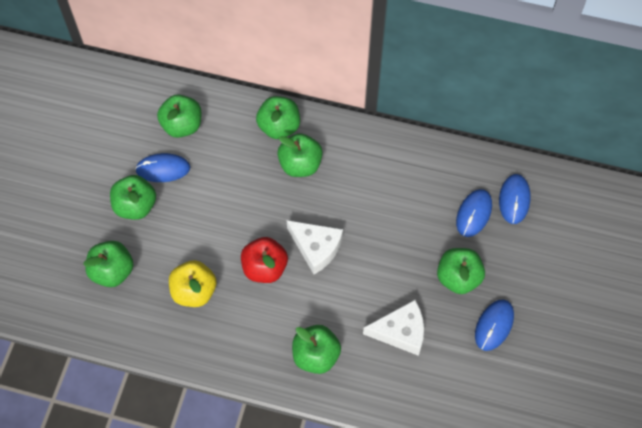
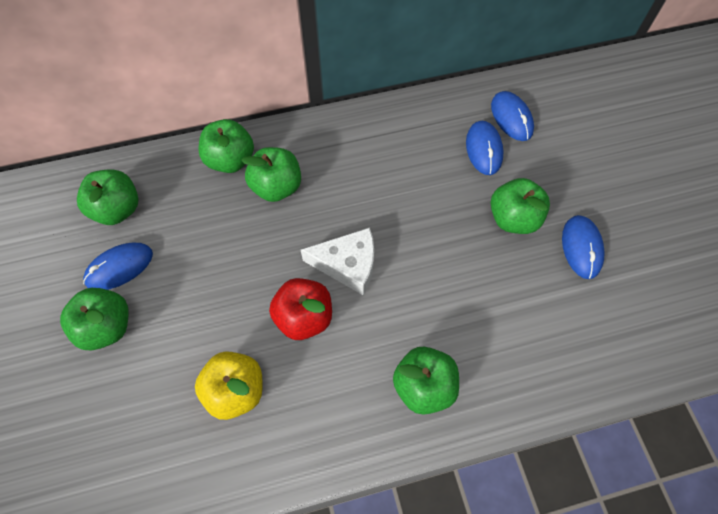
camera: 30 degrees left, 0 degrees up
(112, 271) = (117, 423): green apple -> none
(400, 331) = (495, 306): white cheese -> none

